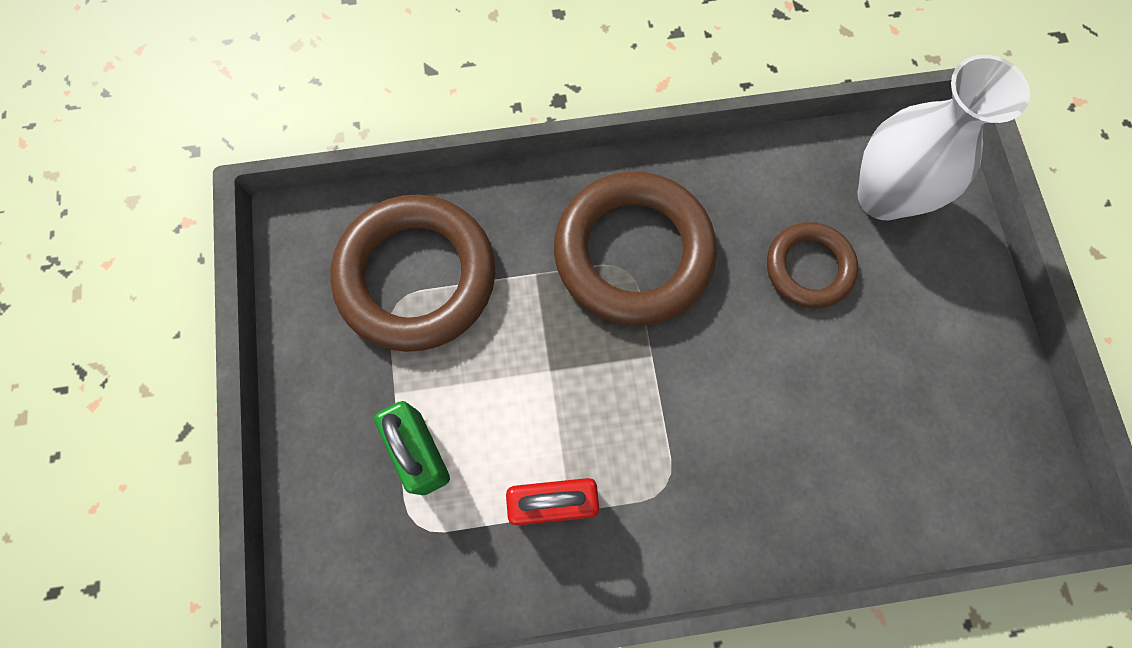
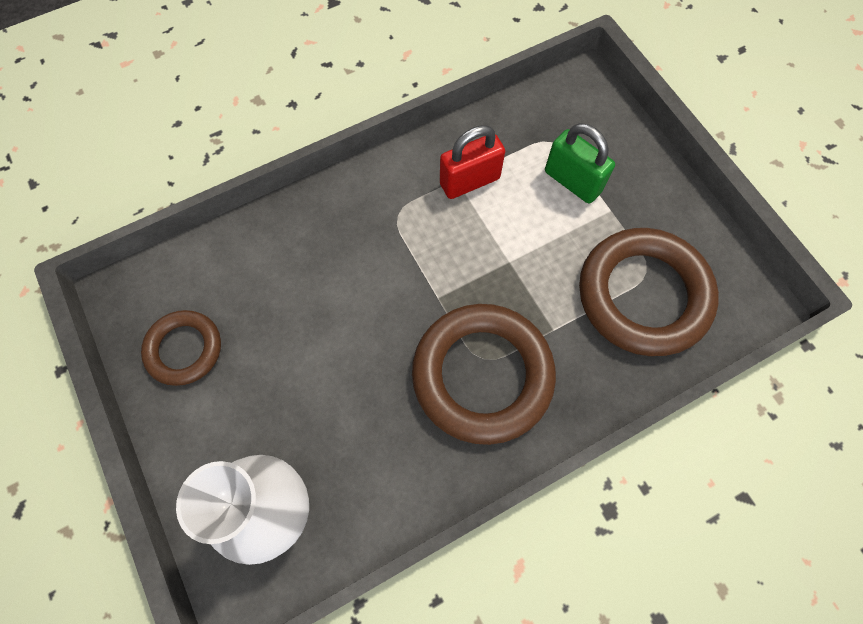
camera: 160 degrees right, 5 degrees down
(809, 268) = (331, 414): brown ring -> brown ring (184, 349)

